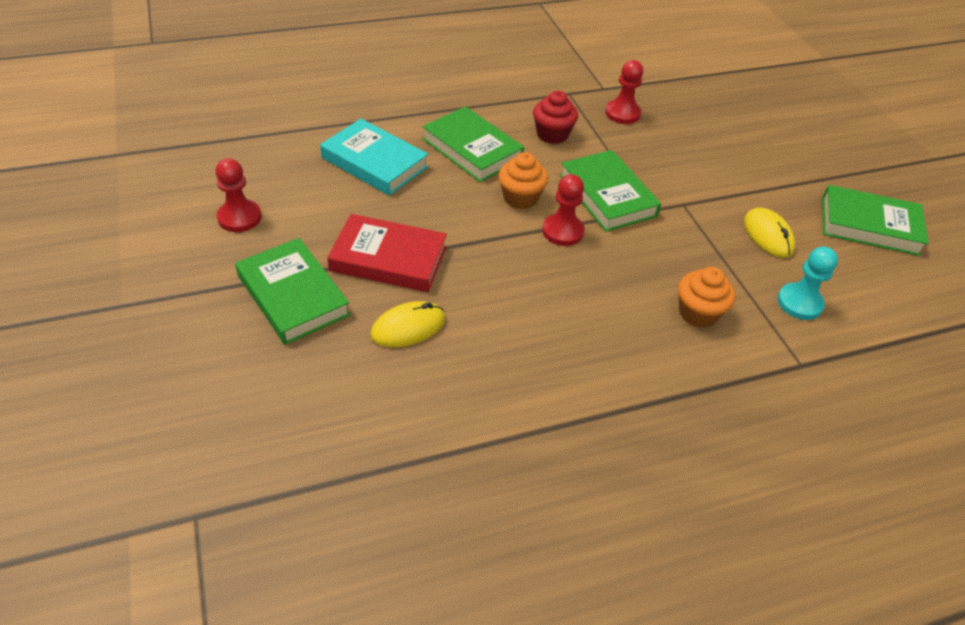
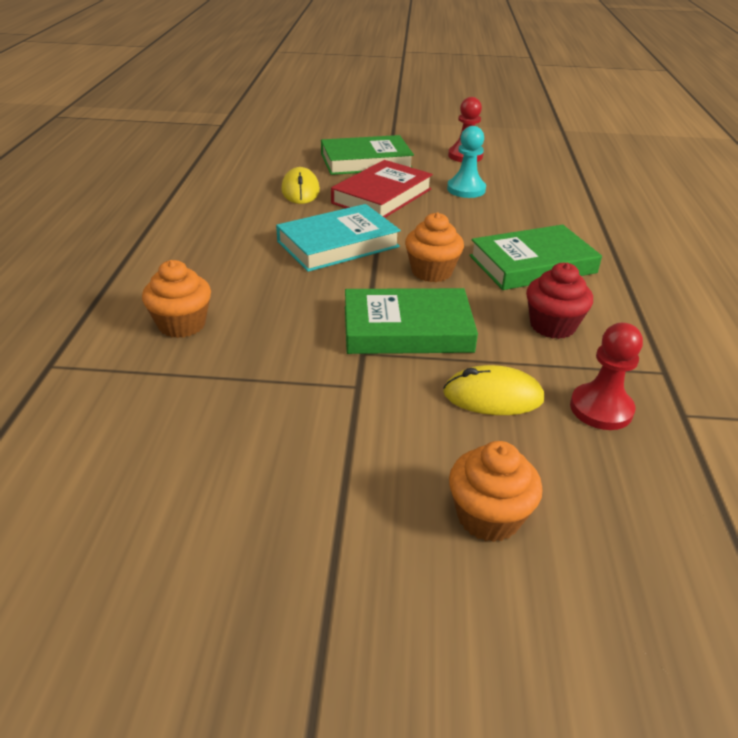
camera: 115 degrees right, 10 degrees down
(374, 162) = (523, 212): turquoise book -> turquoise book (338, 244)
(562, 231) = (363, 281): red pawn -> none
(732, 142) = (488, 517): none -> orange cupcake
(768, 235) = (245, 442): yellow mouse -> yellow mouse (493, 396)
(799, 303) = (117, 409): turquoise pawn -> turquoise pawn (466, 189)
(869, 225) = (169, 599): green book -> none

